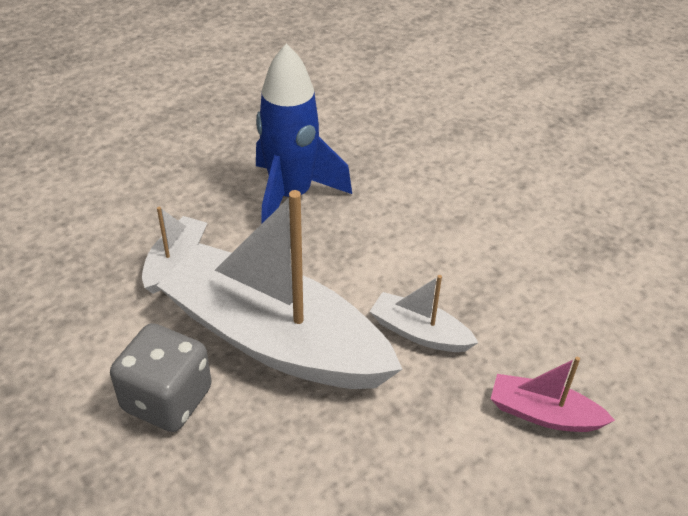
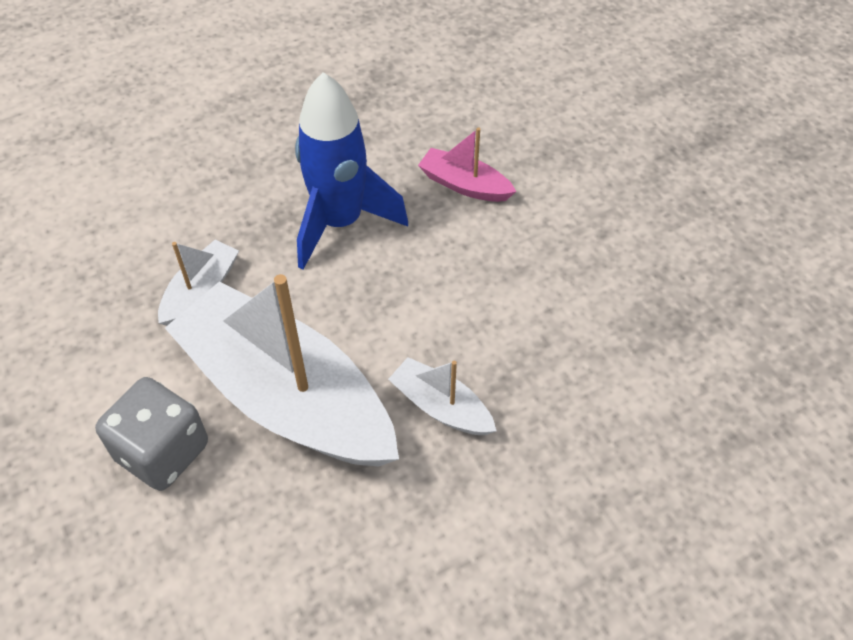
camera: 10 degrees right, 10 degrees up
(543, 414) = (551, 520): pink boat -> pink boat (465, 185)

